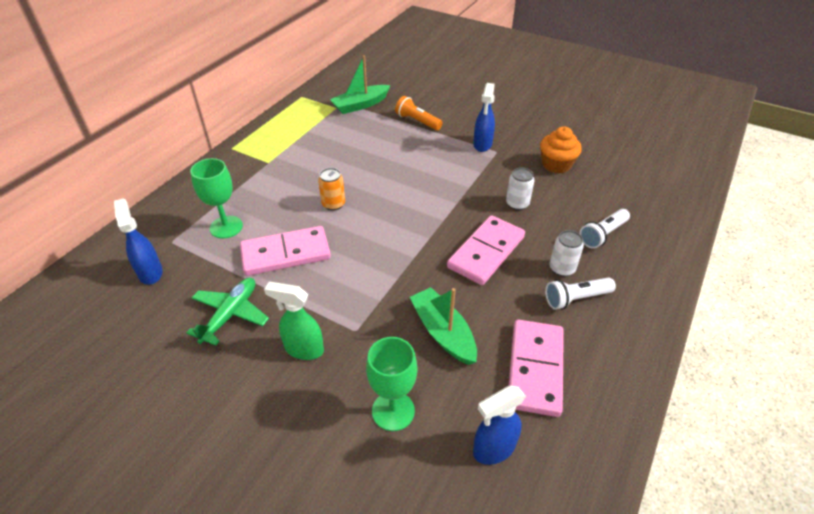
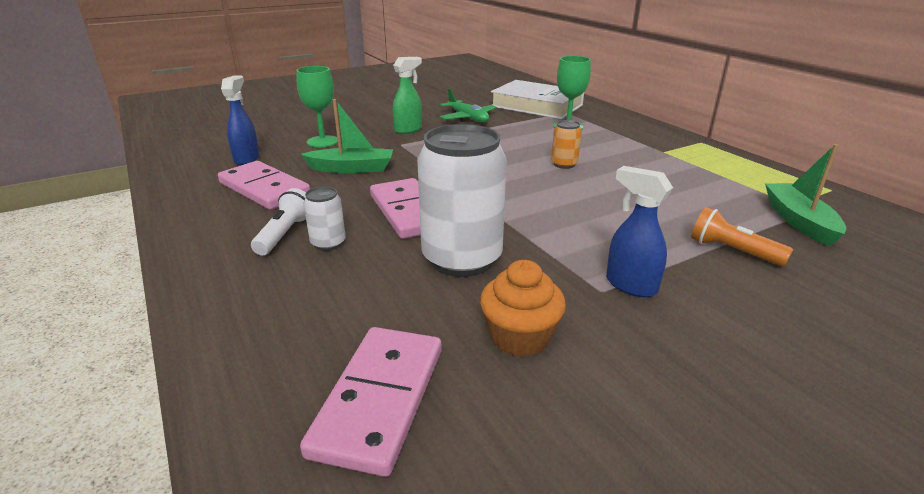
camera: 120 degrees right, 15 degrees down
(150, 272) = (536, 106): blue spray bottle -> white book
(286, 254) = (512, 138): pink domino -> pink domino (379, 400)
(417, 121) = (732, 251): orange flashlight -> orange flashlight turned 120 degrees counterclockwise
(517, 204) = (462, 259): white can -> white can, size x2.18
(602, 235) = (330, 298): white flashlight -> none

